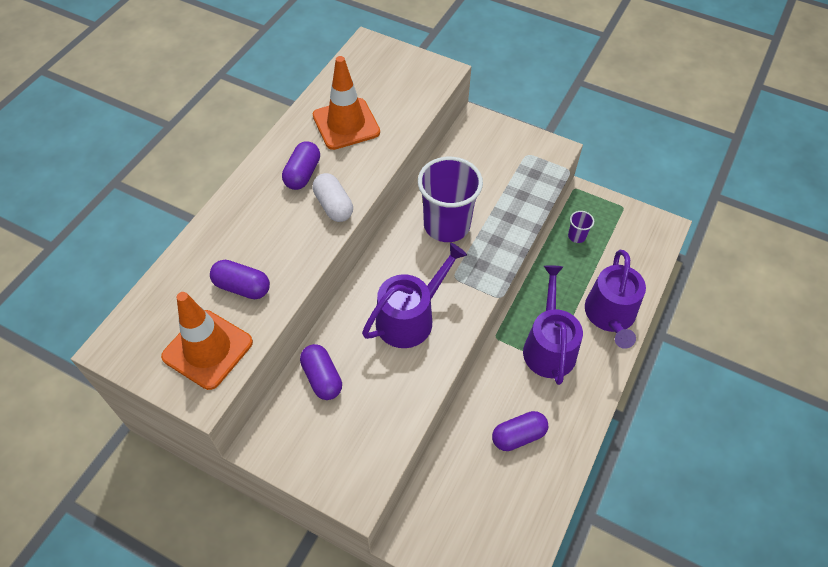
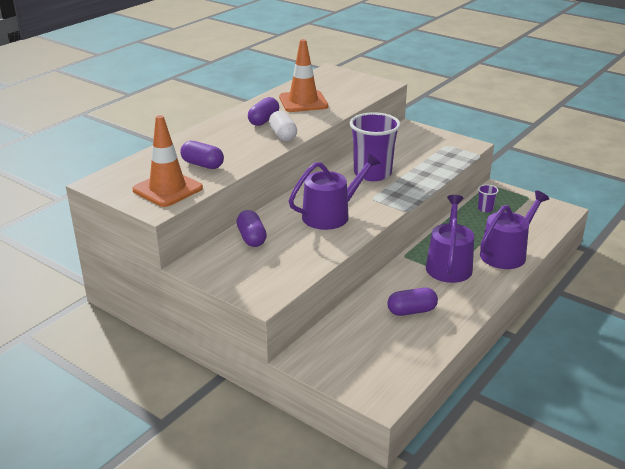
camera: 10 degrees right, 25 degrees down
(610, 316) = (506, 253): purple watering can -> purple watering can turned 150 degrees counterclockwise

